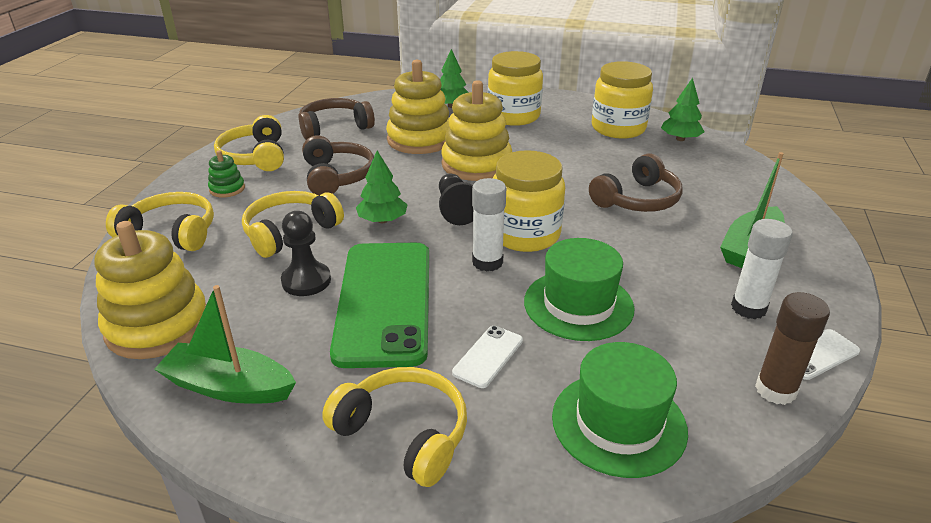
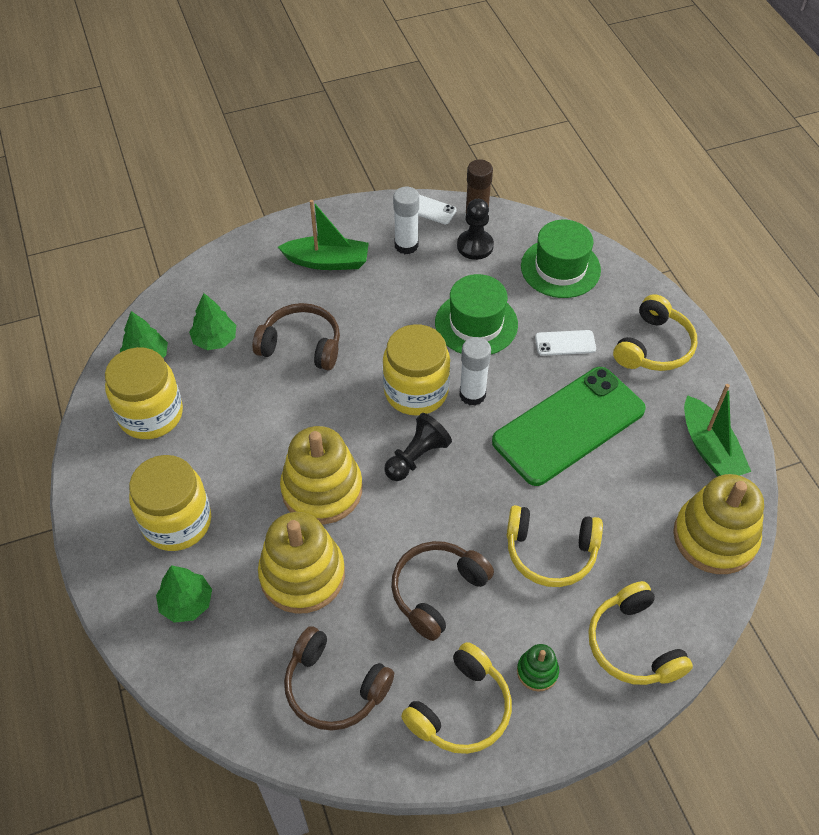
camera: 125 degrees left, 20 degrees up
(306, 281) = (592, 488): black pawn -> black pawn (475, 246)
(382, 220) = (476, 498): green tree -> green tree (215, 340)
(404, 433) = (653, 347): yellow headphones -> yellow headphones turned 150 degrees counterclockwise

